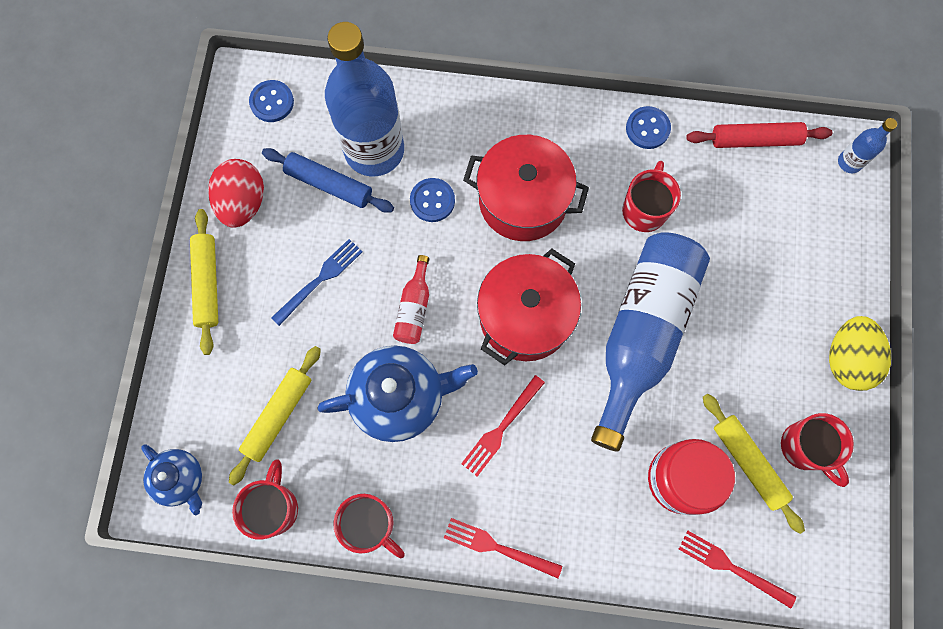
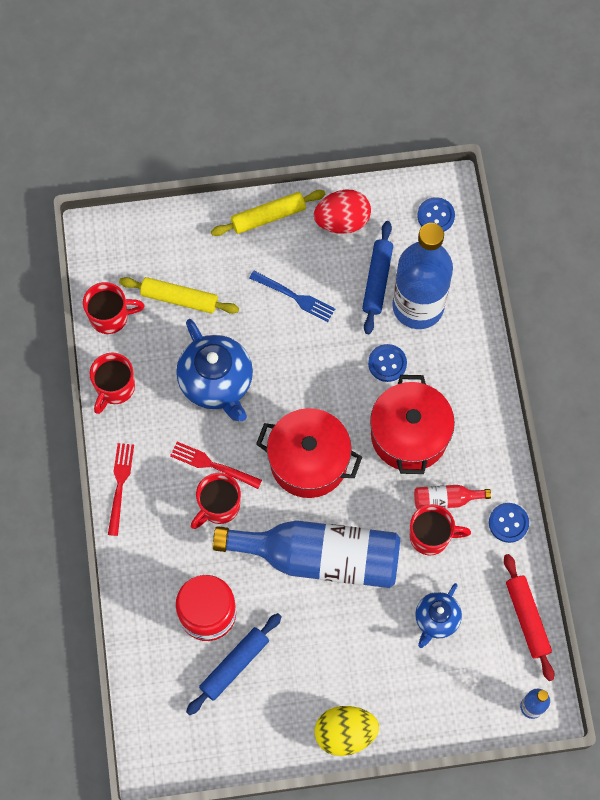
camera: 75 degrees right, 5 degrees down
(181, 479) = (114, 246): blue teapot -> blue teapot (436, 619)
(414, 308) = (292, 374): red bottle -> red bottle (446, 499)
(731, 567) = (147, 667): red fork -> none
(748, 462) = (234, 665): yellow rolling pin -> blue rolling pin
(805, 448) = (259, 710): red mug -> red mug (219, 506)

